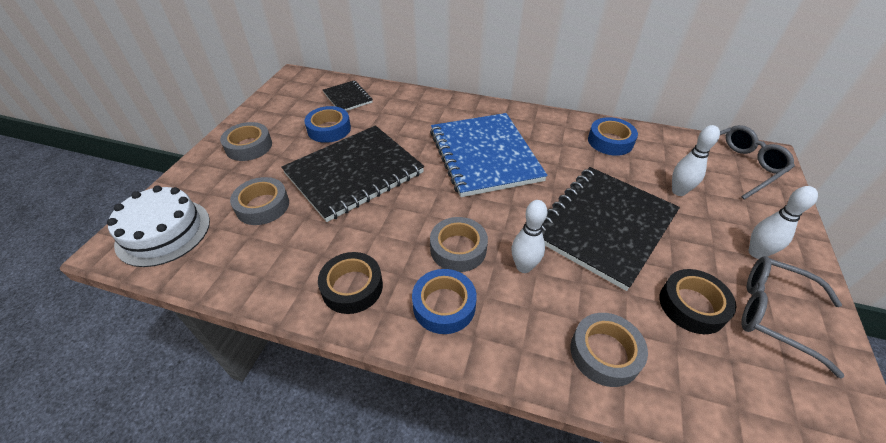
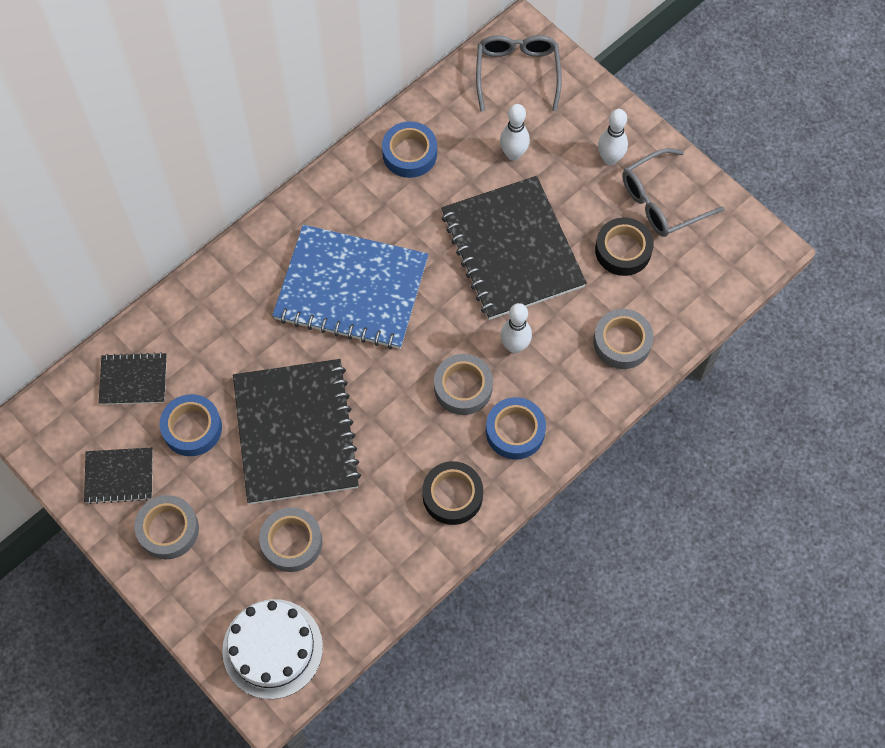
camera: 60 degrees left, 20 degrees up
(279, 115) = (119, 476): none -> black notebook

